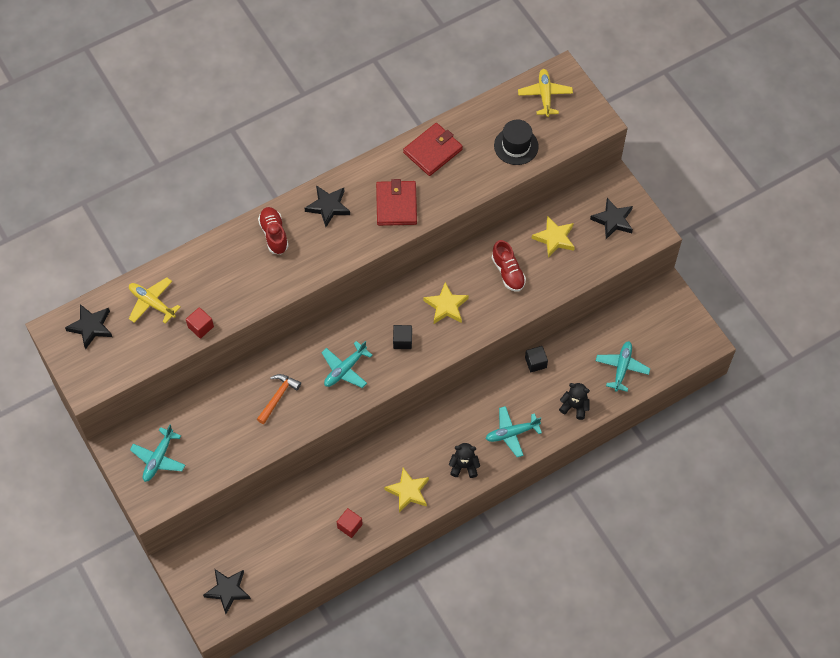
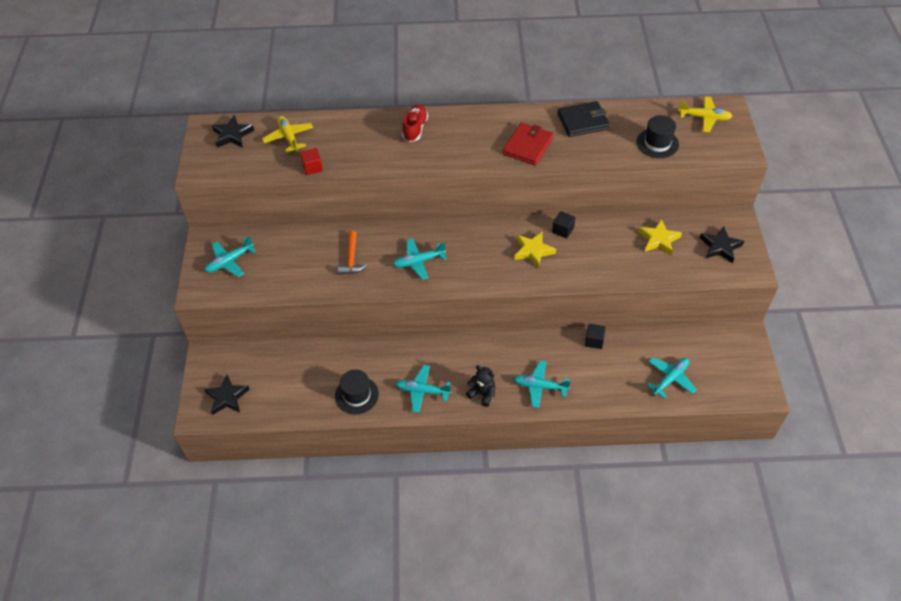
camera: 30 degrees right, 10 degrees down
(278, 397) = (351, 258): orange hammer -> orange hammer turned 120 degrees clockwise
(328, 207) = (471, 127): black star -> none
(350, 526) = (356, 395): red cube -> black hat
(402, 341) = (479, 261): black cube -> black cube (562, 230)
(408, 491) = (422, 391): yellow star -> turquoise plane
(432, 151) = (583, 121): red wallet -> black wallet
(508, 272) = (602, 248): red shoe -> none
(545, 95) = (704, 118): yellow plane -> yellow plane turned 75 degrees clockwise
(574, 406) = (609, 390): black teddy bear -> none

